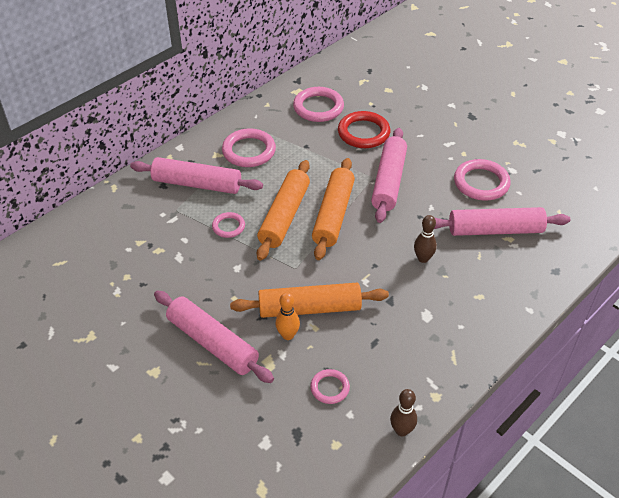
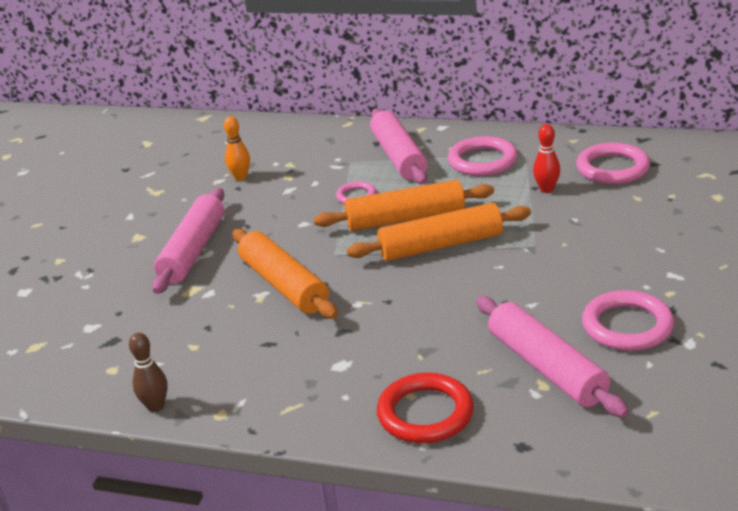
camera: 65 degrees right, 15 degrees down
(288, 335) = (236, 286): orange bowling pin -> orange bowling pin (240, 177)
(314, 142) = (546, 189): none -> red bowling pin
(330, 388) = (183, 338): pink ring -> none
(363, 133) = (608, 211): red ring -> red ring (425, 413)
(389, 181) = (541, 259): pink rolling pin -> none
(423, 258) = (433, 330): brown bowling pin -> none

